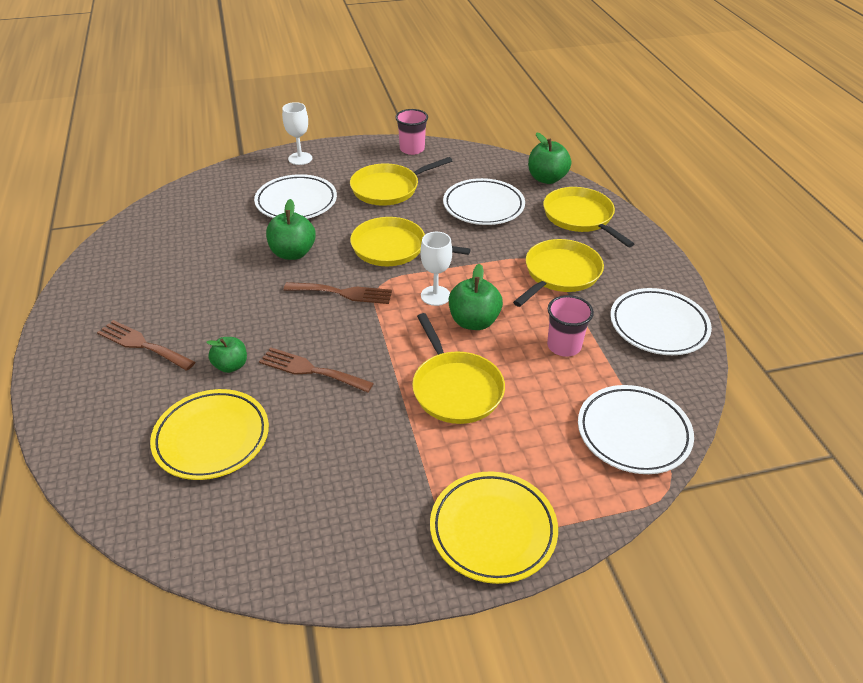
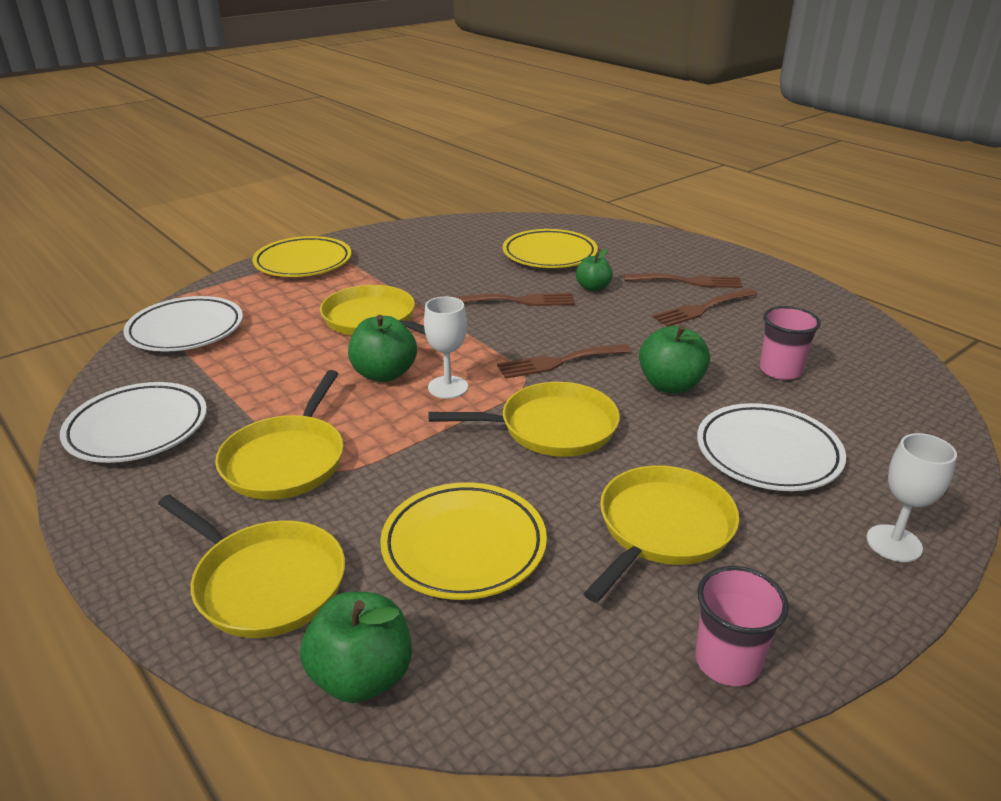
camera: 155 degrees right, 10 degrees down
(180, 309) = (702, 309): none -> brown fork
(483, 206) = (464, 546): white plate -> yellow plate
(564, 346) = (266, 378): pink cup -> pink cup (780, 370)

